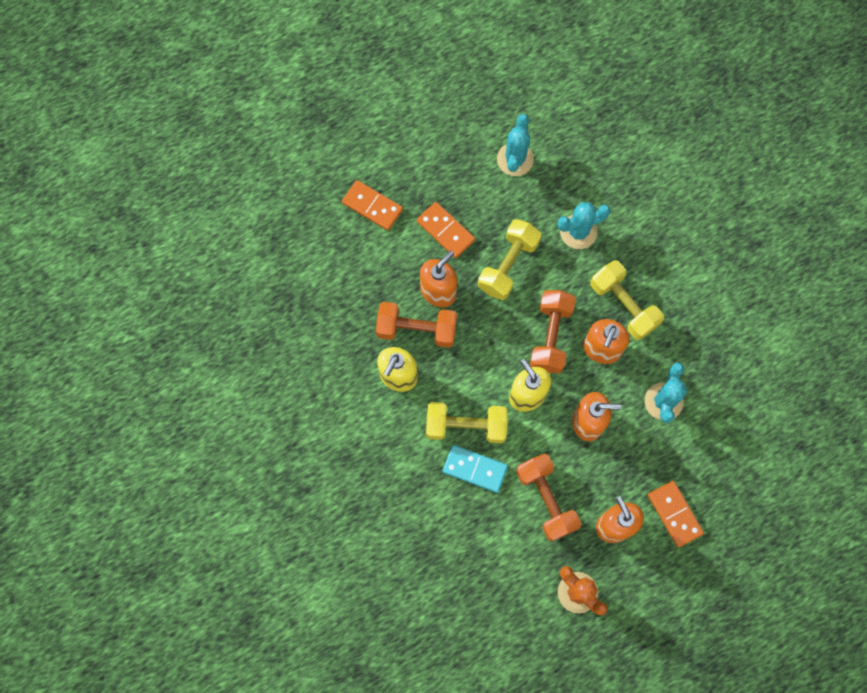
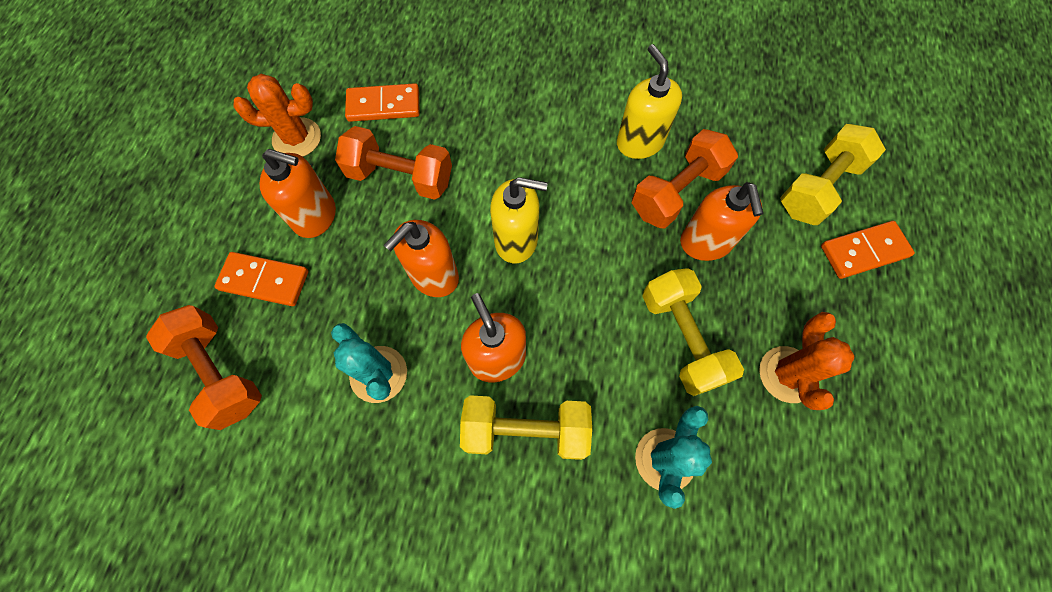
camera: 130 degrees right, 5 degrees down
(445, 231) = (777, 304): orange domino -> orange domino (383, 105)
(466, 426) = (536, 163): yellow dumbbell -> yellow dumbbell (818, 187)
(475, 469) = (488, 140): turquoise domino -> none
(483, 203) = (787, 374): none -> orange cactus
(515, 159) = (827, 464): turquoise cactus -> none
(550, 336) = (559, 315): orange dumbbell -> orange dumbbell (221, 372)

